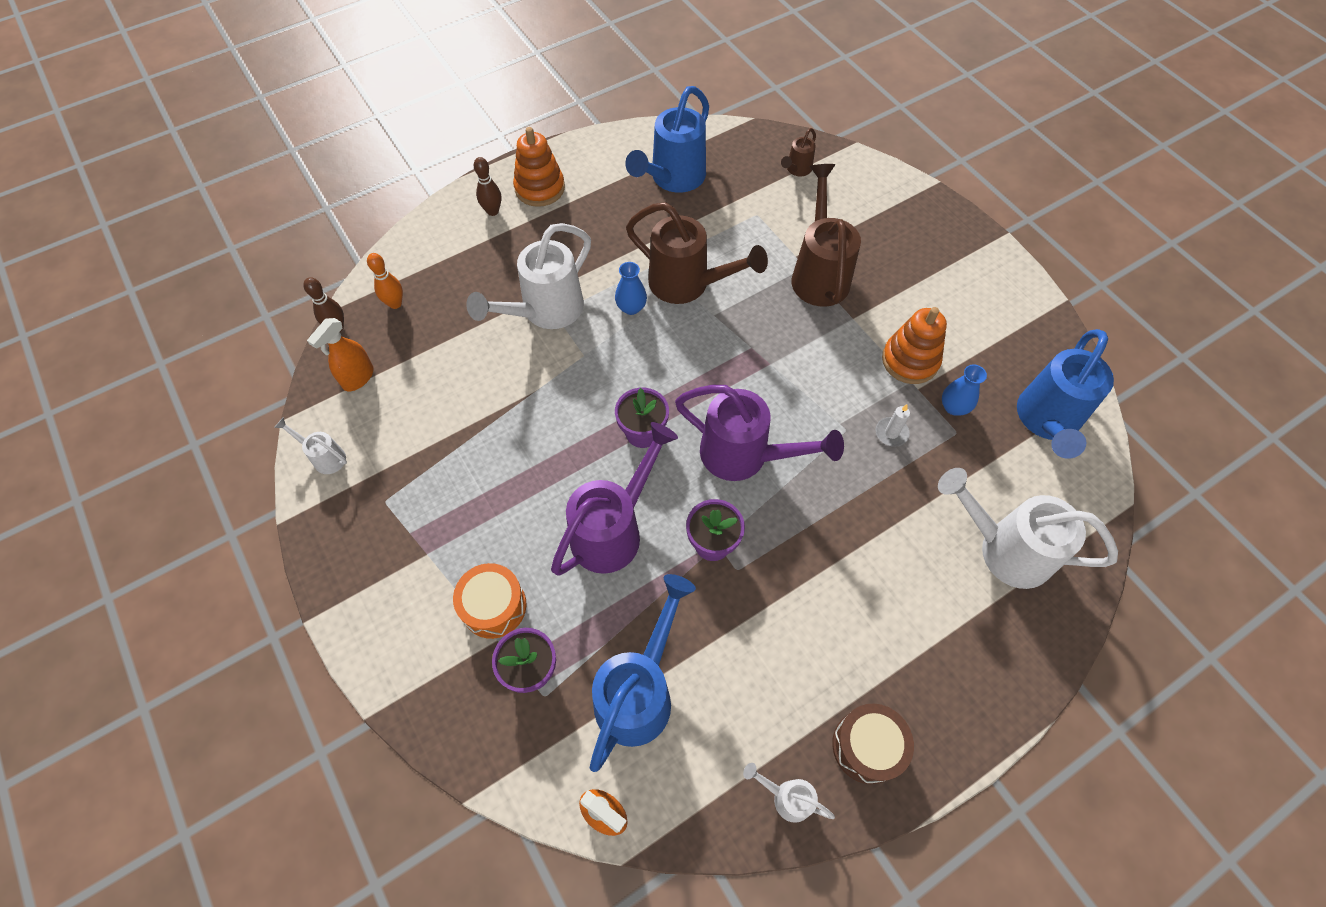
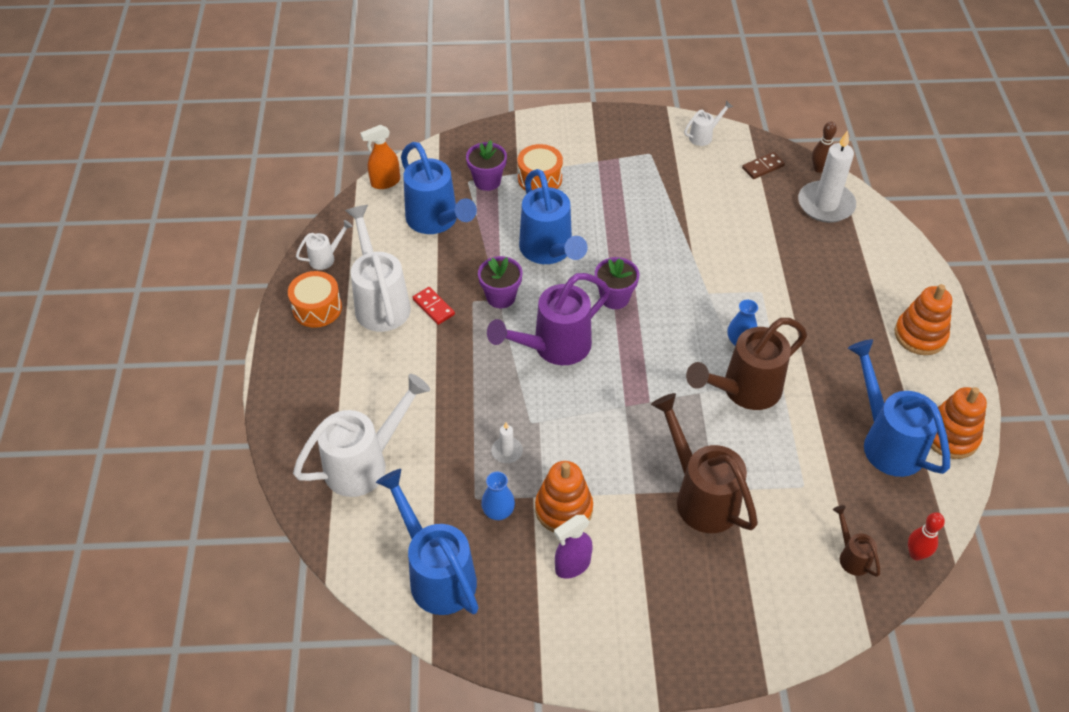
camera: 120 degrees right, 10 degrees down
(358, 378) = (763, 167): orange spray bottle -> brown domino
(395, 303) = (825, 204): orange bowling pin -> white candle
(493, 211) = (904, 293): brown bowling pin -> none
(545, 311) = (767, 286): white watering can -> white watering can (380, 302)
(613, 530) = (549, 251): purple watering can -> blue watering can
(640, 145) = (950, 436): none -> orange stacking toy
(765, 137) = (916, 554): none -> red bowling pin
(773, 607) = (433, 307): none -> red domino
(819, 274) = (701, 496): brown watering can -> brown watering can turned 150 degrees counterclockwise
(867, 746) = (317, 308): brown drum -> orange drum
(953, 330) = (572, 565): none -> purple spray bottle

